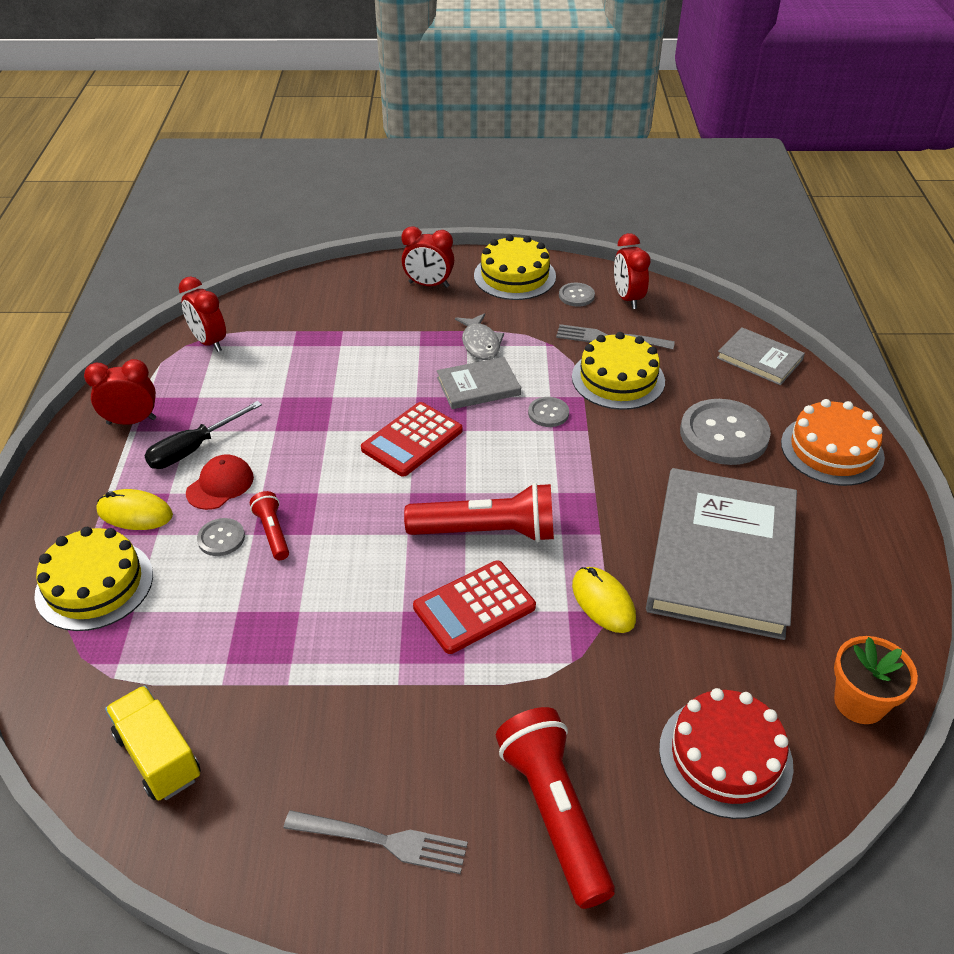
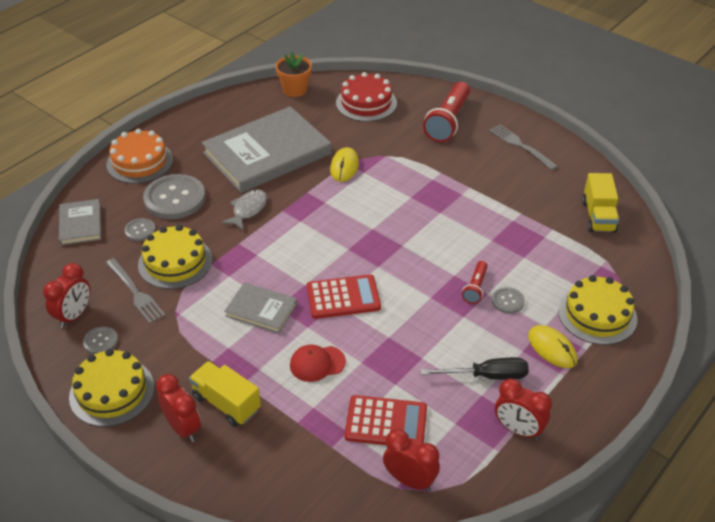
camera: 140 degrees left, 0 degrees up
(209, 342) = (410, 480): red clock -> red clock turned 60 degrees counterclockwise
(220, 485) = (486, 337): red cap -> red cap (317, 363)
(416, 312) = (226, 403): none -> yellow truck
(474, 607) = (405, 196): red calculator -> red calculator (386, 422)
(480, 343) = (218, 343): grey fish -> grey fish (248, 210)
(486, 531) = (360, 223): red flashlight -> none
(548, 413) = (245, 266): grey button -> grey button (140, 230)

